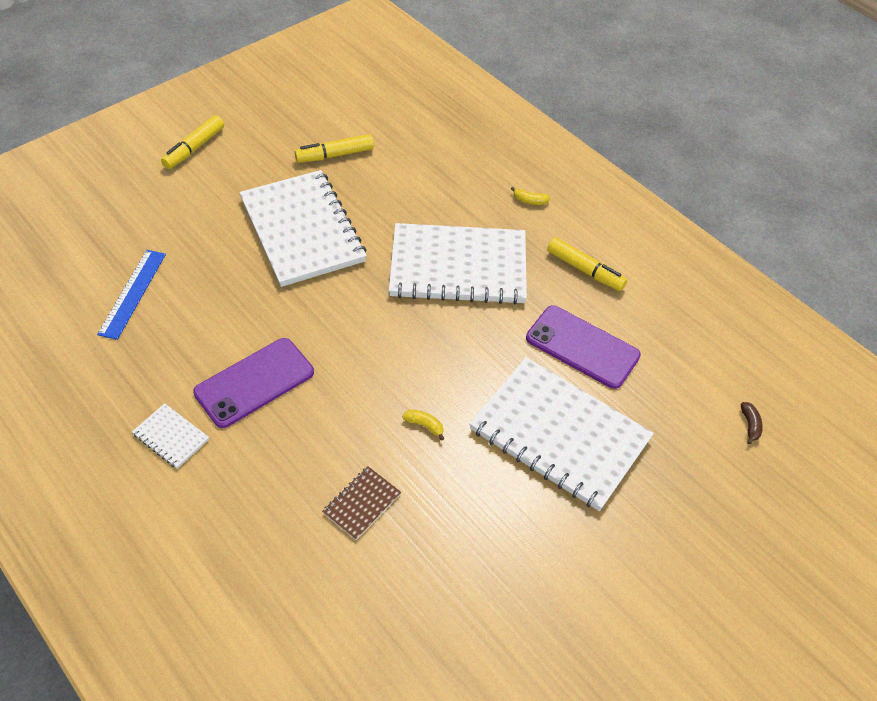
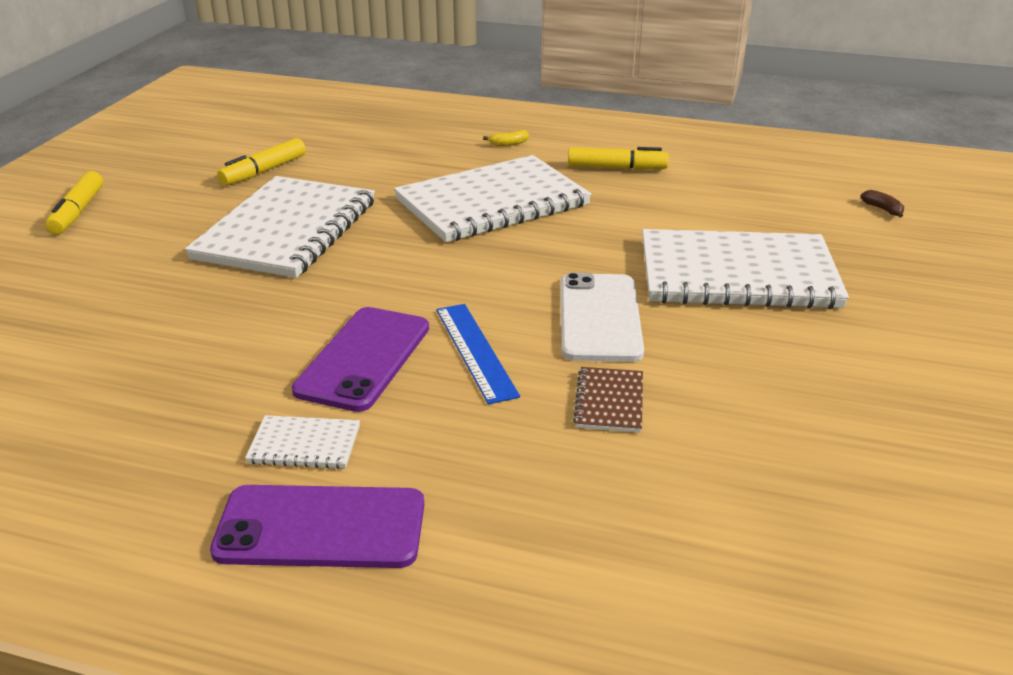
camera: 30 degrees left, 20 degrees down
(132, 293) = (112, 345): blue ruler -> blue ruler (475, 351)
(302, 230) = (286, 230): white notebook -> white notebook turned 75 degrees clockwise
(424, 425) = (600, 318): yellow banana -> white phone
(582, 347) = (679, 213): purple phone -> purple phone (321, 527)

